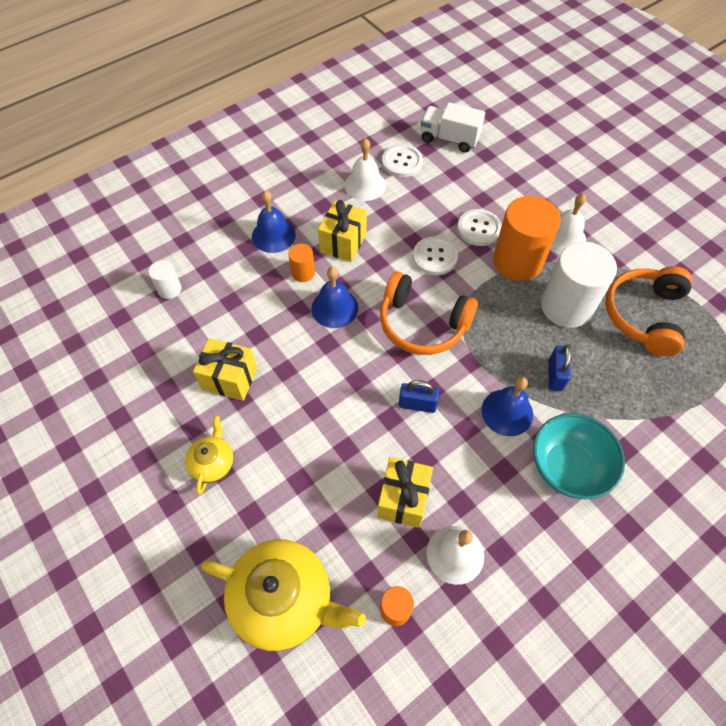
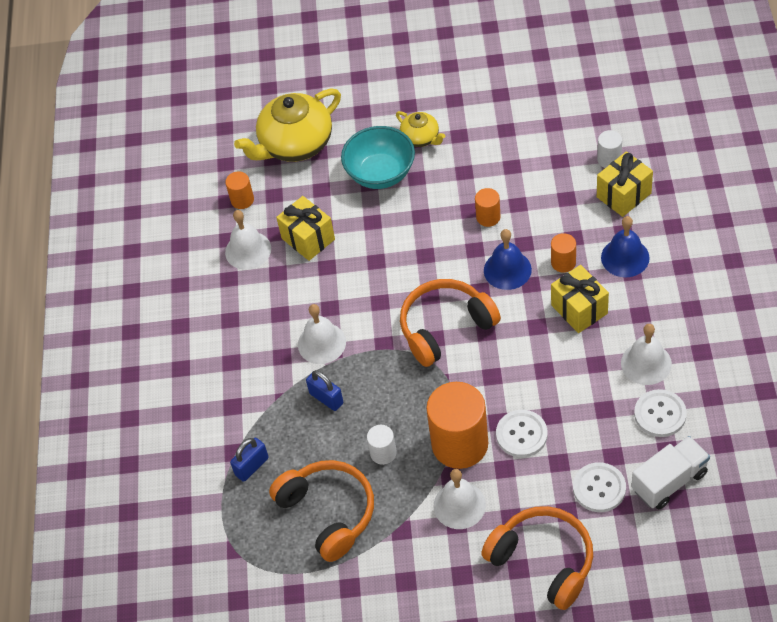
camera: 130 degrees right, 5 degrees down
(229, 379) = (486, 171): yellow gift -> yellow gift (623, 195)
(285, 350) = (488, 217): none -> orange cylinder
(417, 404) = (373, 285): blue padlock -> blue padlock (252, 466)
(435, 257) = (512, 376): white button -> white button (599, 488)
(507, 412) = (321, 343): blue bell -> white bell
(560, 175) = (543, 560): none -> orange headphones
(566, 306) = (383, 453): white cylinder -> white cylinder, size x0.47
(567, 467) = (249, 357): turquoise bowl -> turquoise bowl (380, 173)

